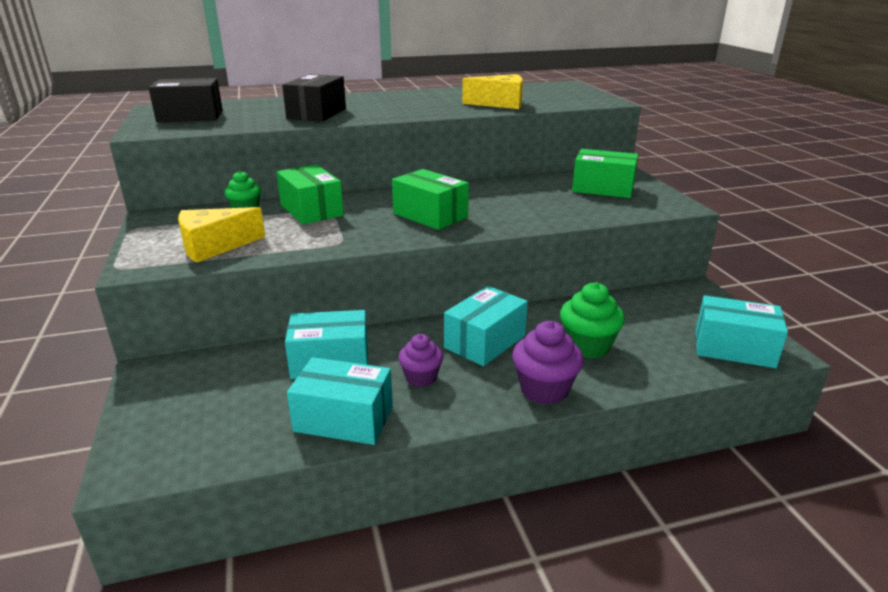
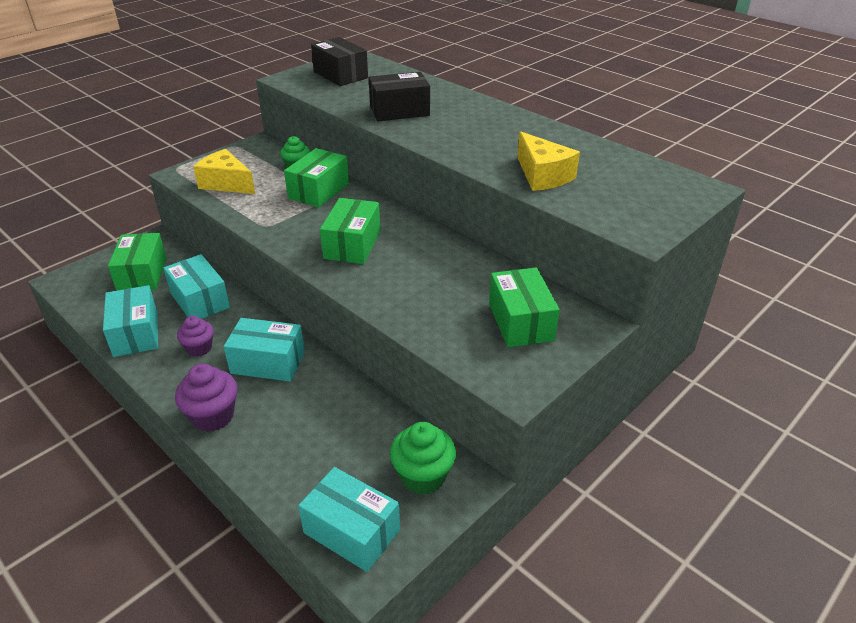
camera: 60 degrees right, 10 degrees up
(218, 394) = (142, 274): none -> green box
(588, 346) = (294, 424): green cupcake -> green cupcake (423, 476)
(734, 348) = (351, 531): turquoise box -> turquoise box turned 45 degrees counterclockwise

